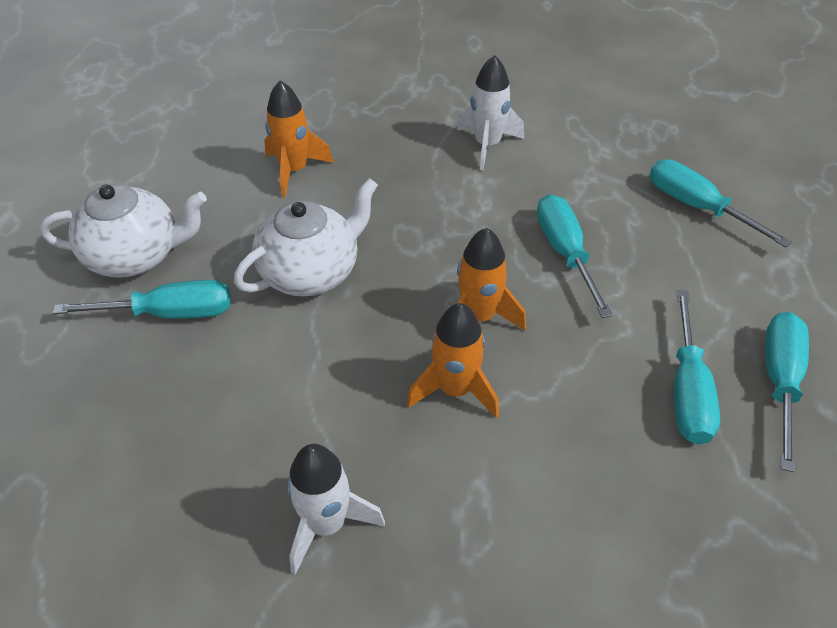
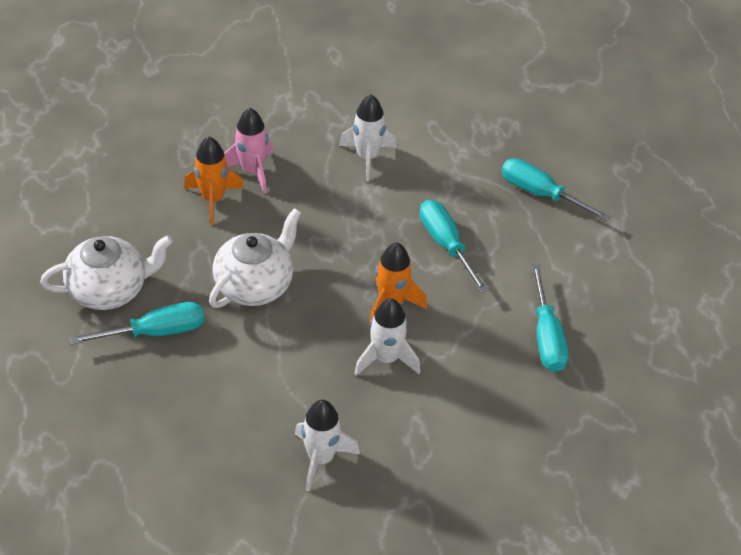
camera: 15 degrees left, 0 degrees up
(349, 145) = (252, 171): none -> pink rocket
(455, 389) = (386, 359): orange rocket -> white rocket
(779, 382) = (608, 322): turquoise screwdriver -> none

